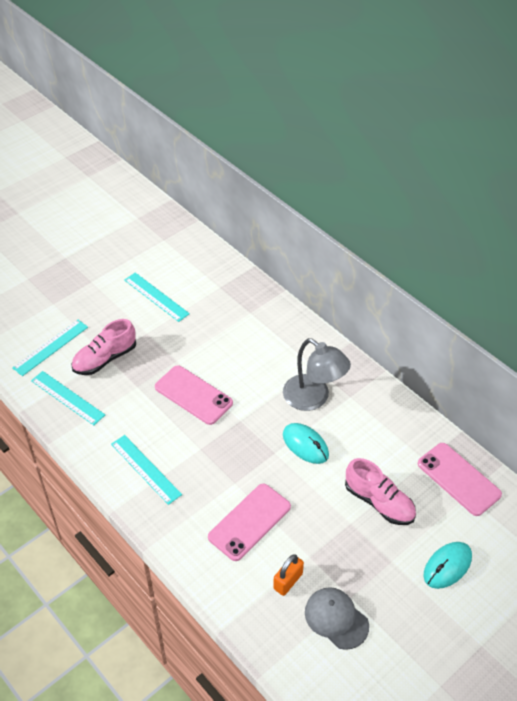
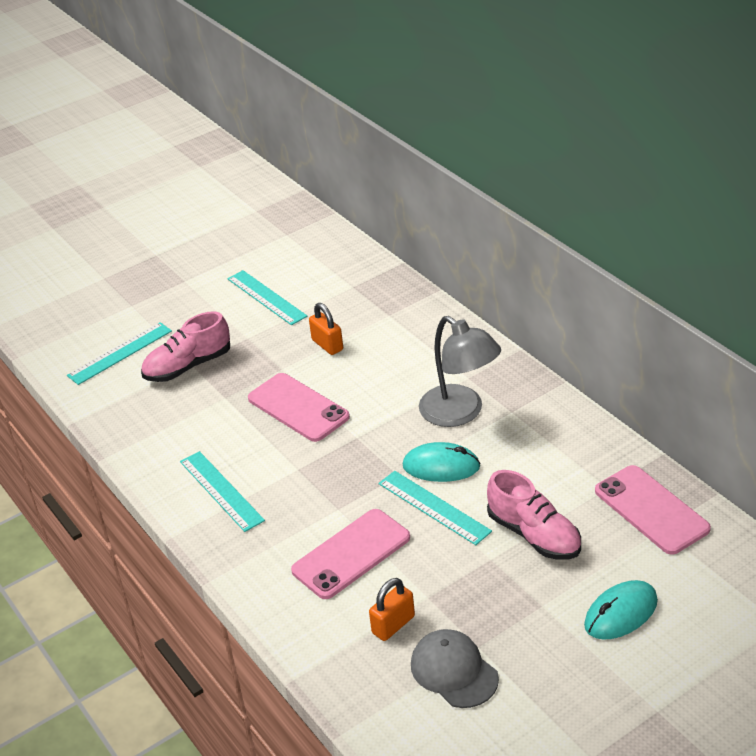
camera: 10 degrees right, 10 degrees down
(67, 397) = (132, 409): turquoise ruler -> turquoise ruler (434, 507)
(208, 339) = (327, 345): none -> orange padlock
(305, 445) = (441, 466): turquoise mouse -> turquoise mouse turned 45 degrees counterclockwise

